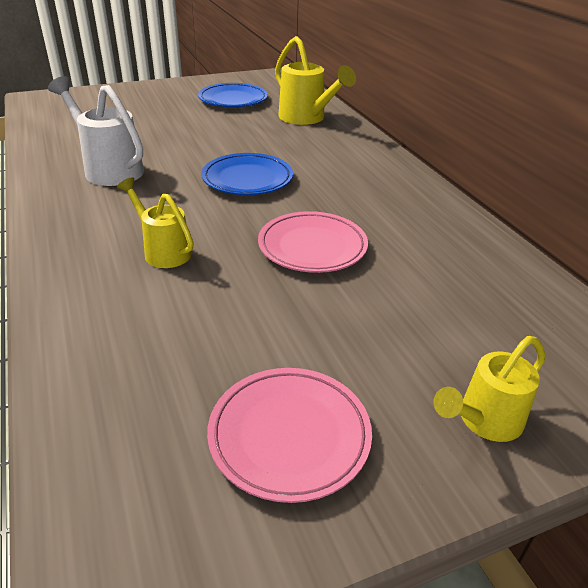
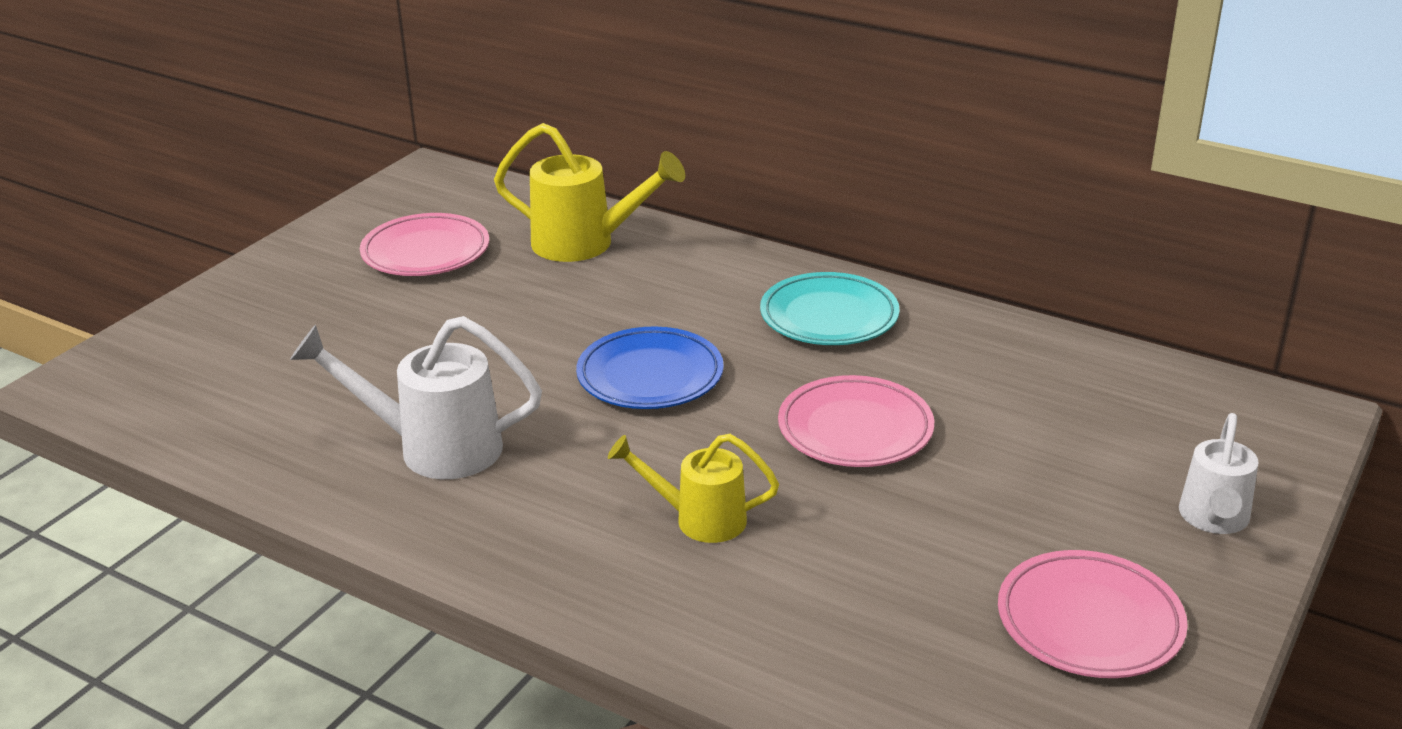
camera: 35 degrees left, 5 degrees down
(233, 100) = (426, 252): blue plate -> pink plate
(381, 189) = (829, 317): none -> turquoise plate
(484, 421) = (1213, 520): yellow watering can -> white watering can

